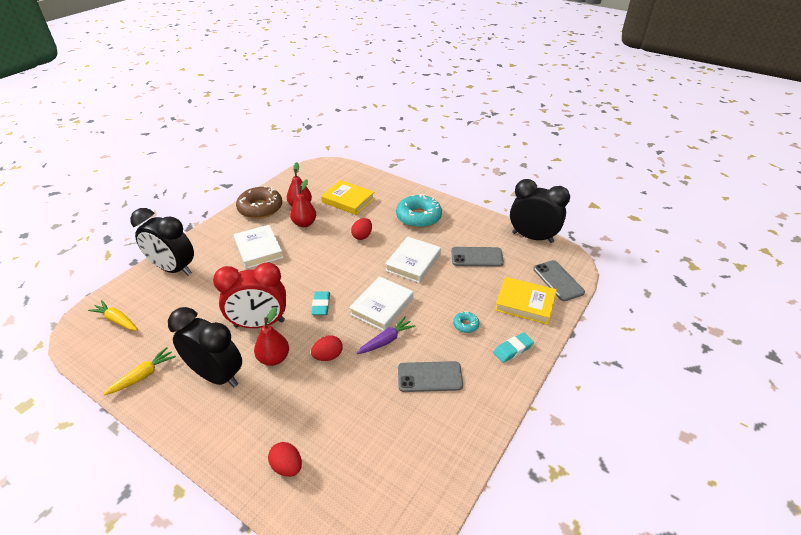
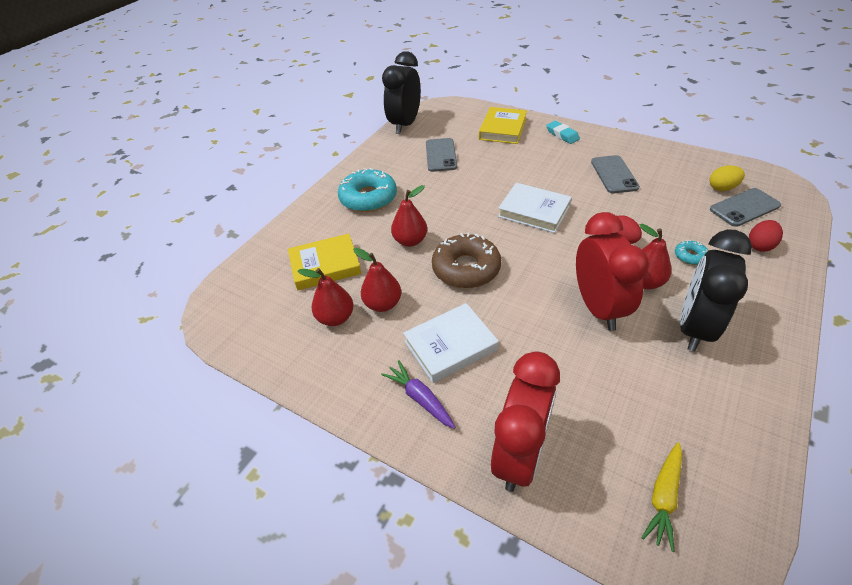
camera: 90 degrees left, 5 degrees up
(143, 376) = (739, 408): yellow carrot -> none
(174, 269) = (519, 455): black clock -> red clock
(260, 208) = (338, 371): brown donut -> brown donut (466, 268)
(321, 305) = (547, 258): turquoise eraser -> none
(348, 200) = (325, 265): yellow book -> yellow book turned 45 degrees clockwise
(362, 236) = (410, 241): red egg -> red pear
(386, 340) = (582, 203): purple carrot -> purple carrot (420, 398)
(389, 473) = (722, 188): none -> yellow egg
(413, 262) = (456, 195): white book -> none
(465, 325) = (542, 158): turquoise donut -> turquoise donut (690, 256)
(558, 280) = (468, 113): grey phone -> grey phone (744, 207)

